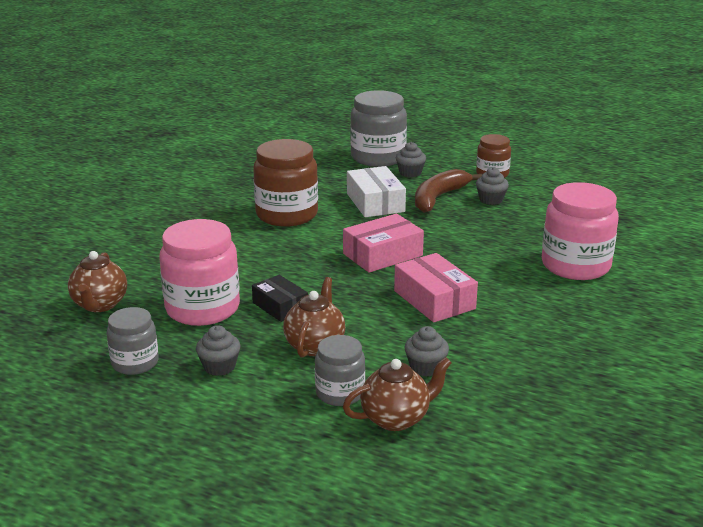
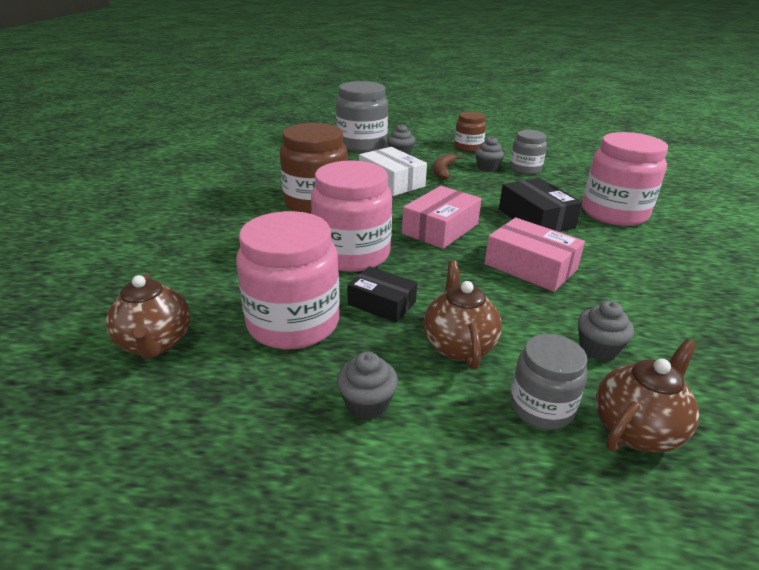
camera: 20 degrees left, 5 degrees up
(135, 363) = (248, 425): grey jar -> grey jar (525, 169)
(285, 265) = (352, 254): none -> pink jar
(438, 197) = (443, 171): brown banana -> brown banana, size x0.65
(486, 259) = (536, 218): none -> black box

